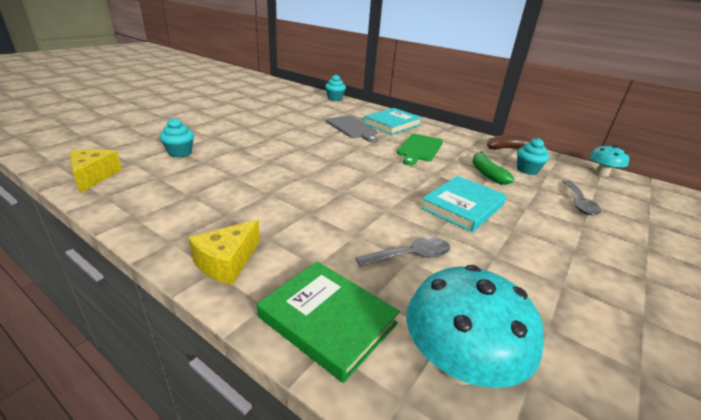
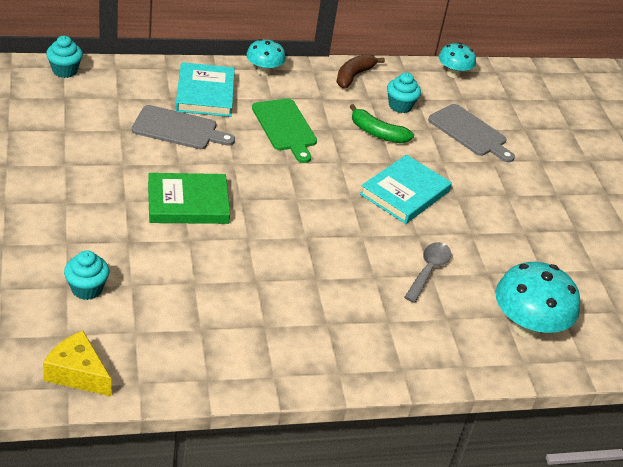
camera: 50 degrees left, 10 degrees up
(227, 262) = (336, 361): yellow cheese -> none
(327, 320) = (445, 351): green book -> green book (188, 203)
(444, 129) = (264, 71): none -> turquoise mushroom
(463, 206) = (405, 193): turquoise book -> turquoise book turned 45 degrees clockwise
(579, 203) = (470, 132): grey spoon -> grey cutting board

